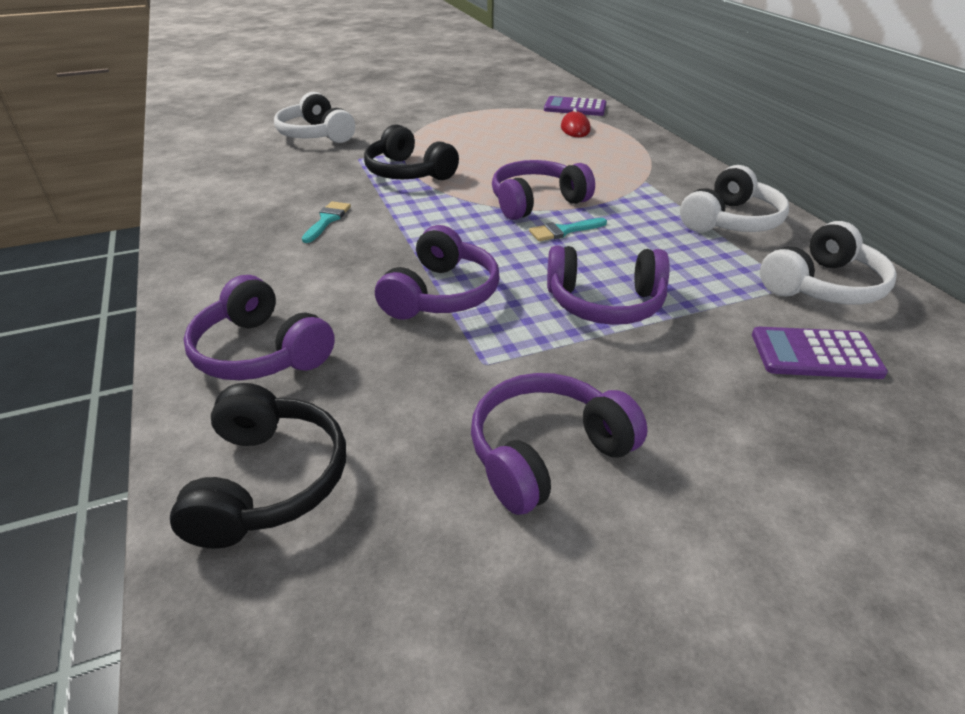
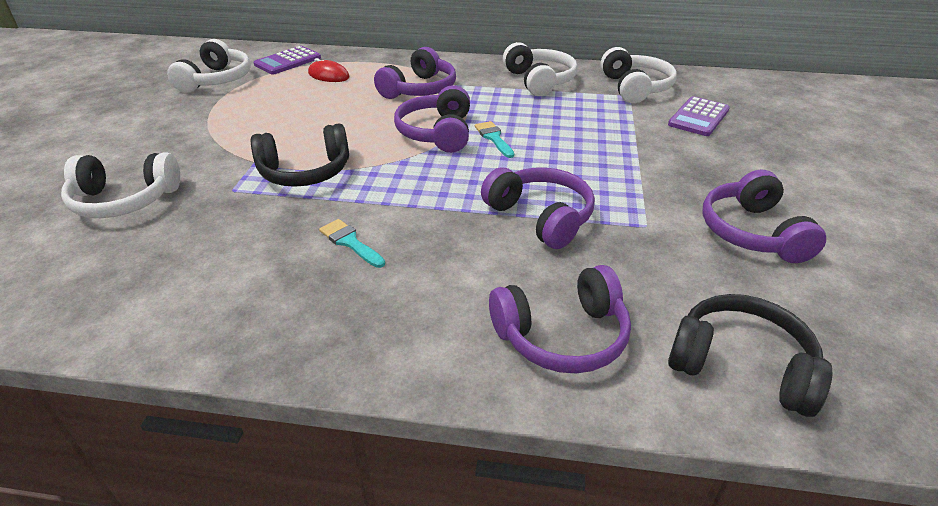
camera: 60 degrees left, 0 degrees up
(505, 99) = (216, 80): none -> white headphones
(563, 231) = (494, 138): turquoise brush -> turquoise brush turned 150 degrees clockwise
(605, 303) = (603, 157): purple headphones -> purple headphones (419, 89)

